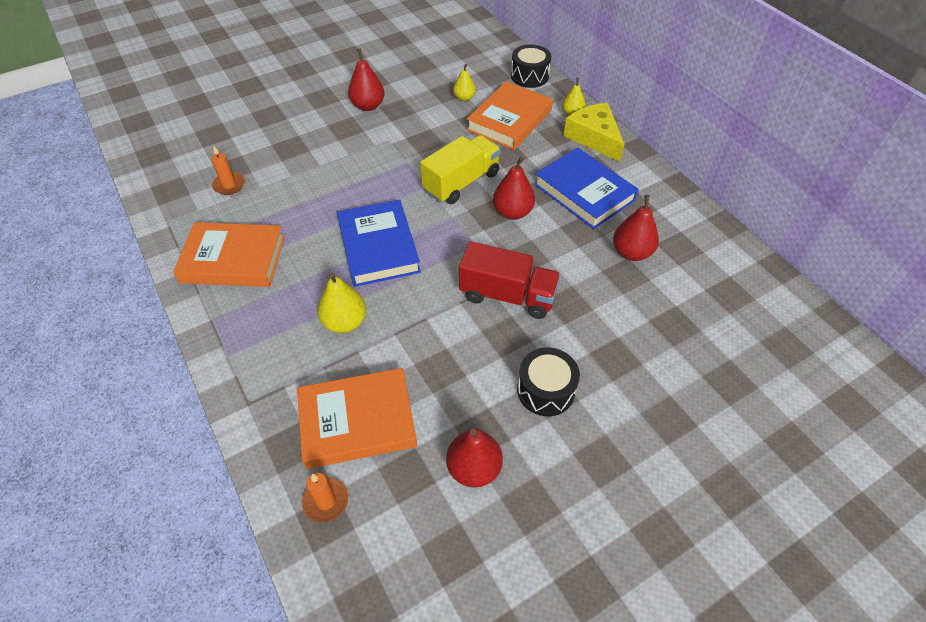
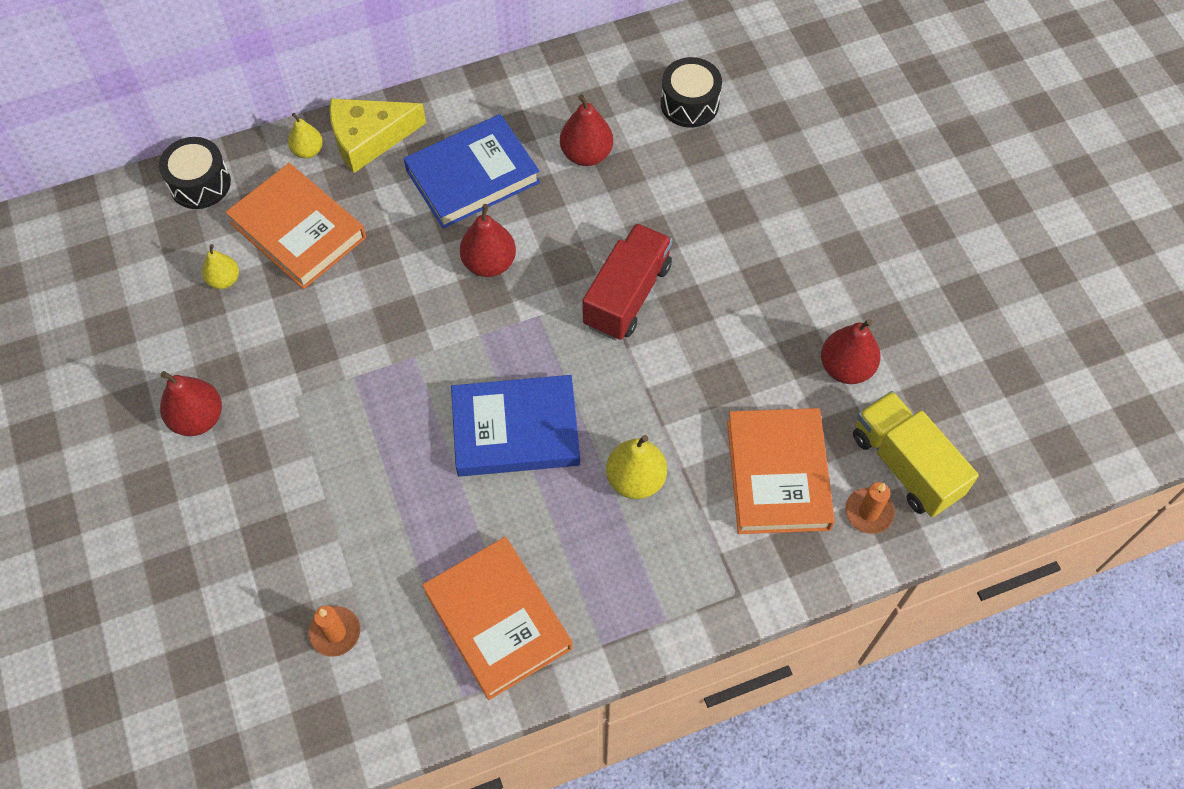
camera: 80 degrees left, 10 degrees up
(233, 259) = (498, 620): orange book -> orange book turned 45 degrees counterclockwise
(461, 182) = (416, 313): yellow truck -> yellow truck (905, 465)
(545, 390) = (763, 284): black drum -> black drum (689, 103)

